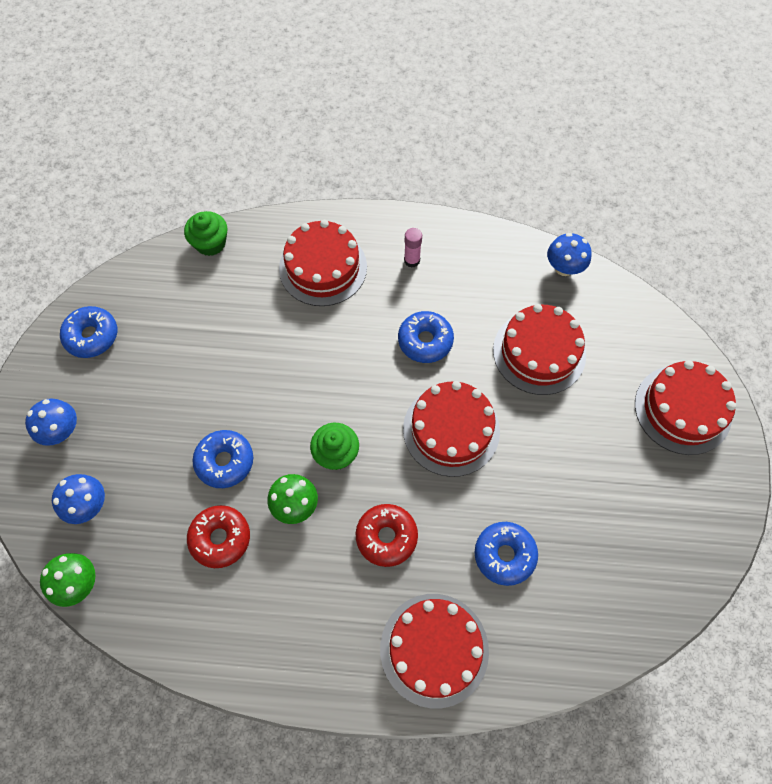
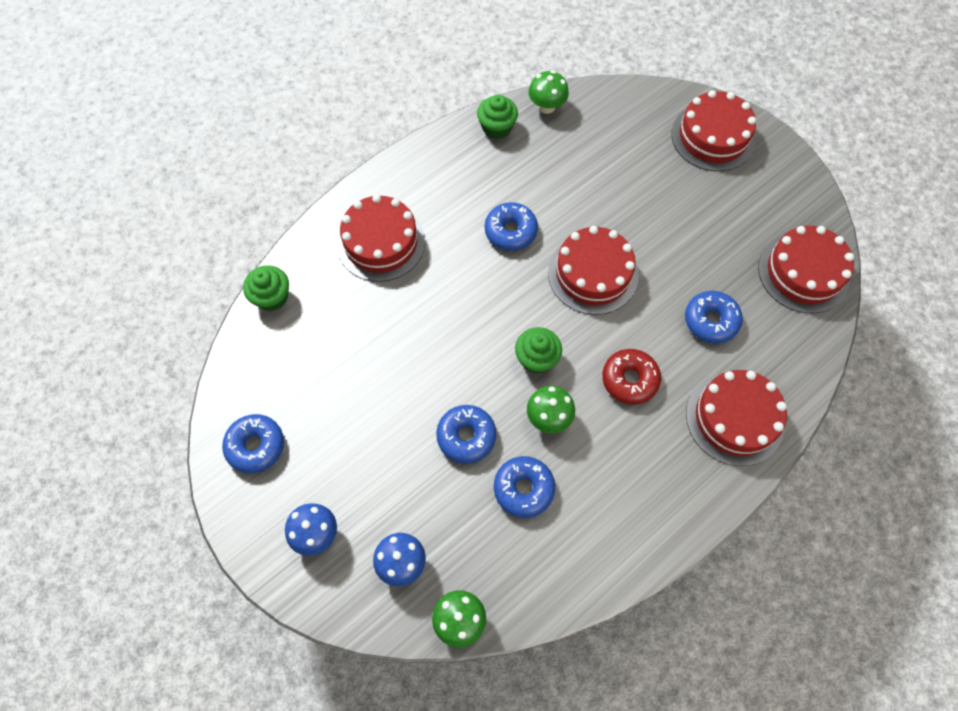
camera: 45 degrees left, 0 degrees up
(220, 538) = (523, 489): red donut -> blue donut
(412, 260) = (439, 185): pink glue stick -> none
(504, 252) = (497, 127): none -> green cupcake
(539, 352) = (591, 175): red cake -> red cake (803, 273)
(564, 268) = (546, 106): blue mushroom -> green mushroom

